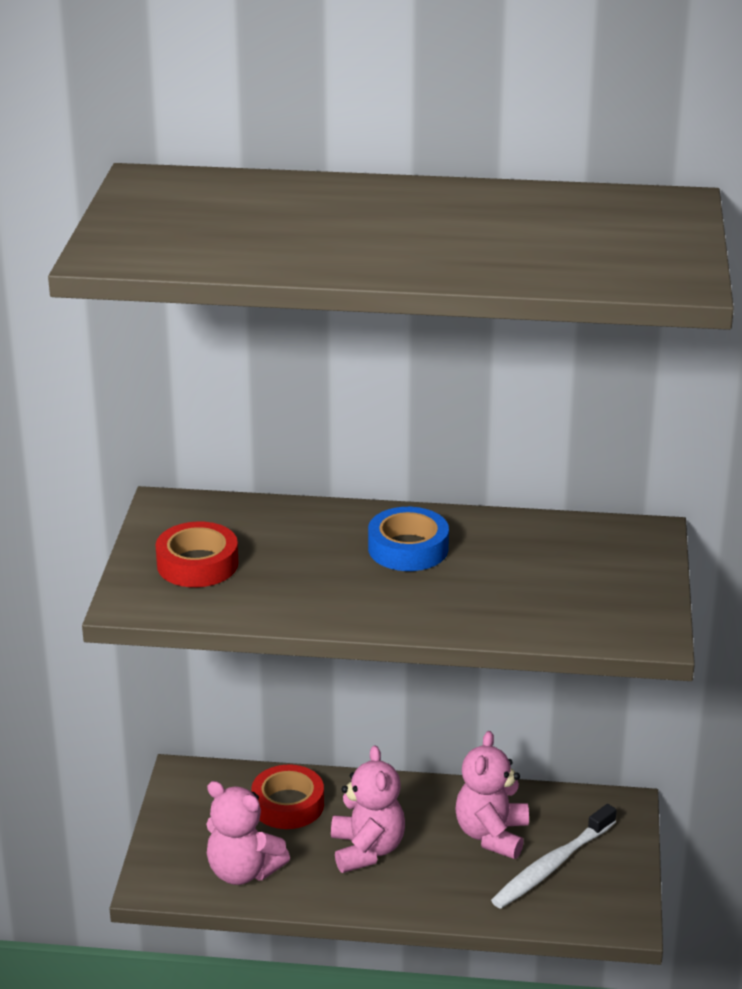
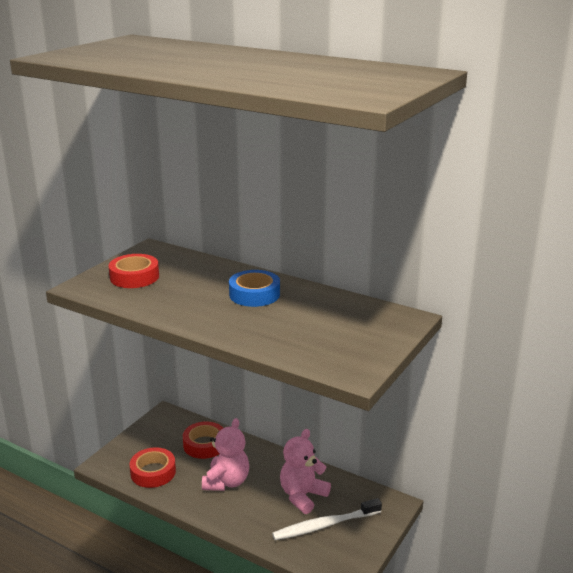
camera: 25 degrees right, 5 degrees down
(243, 871) = (153, 472): pink teddy bear -> red tape

